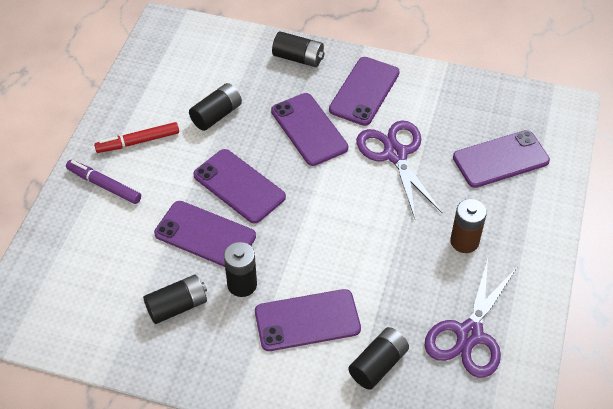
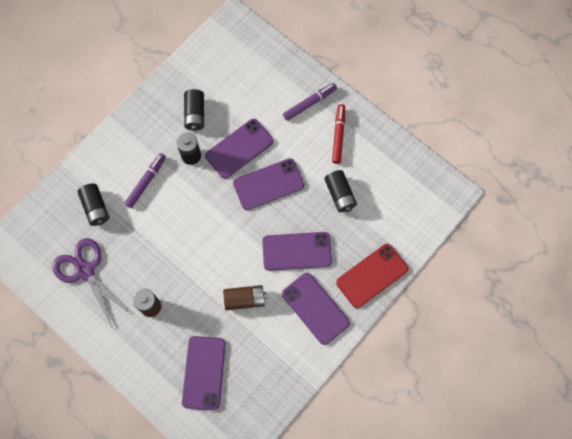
camera: 115 degrees right, 20 degrees up
(298, 58) = (372, 275): black battery -> red phone
(307, 320) = (146, 182): purple phone -> purple marker
(395, 155) = (245, 299): purple scissors -> brown battery

